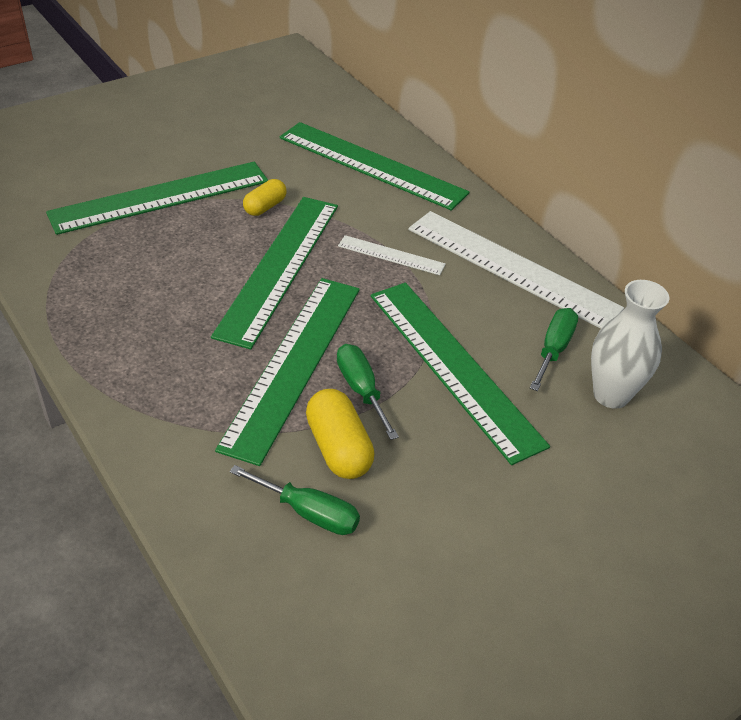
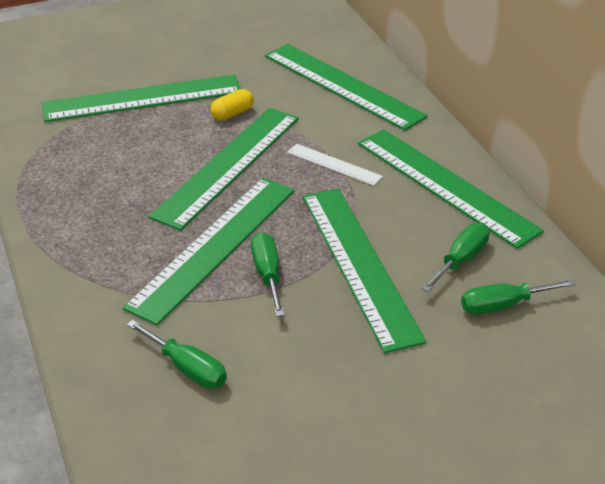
camera: 15 degrees right, 5 degrees down
(338, 448) = (231, 319): yellow capsule -> none
(512, 268) = (445, 185): white ruler -> green ruler
(611, 395) = (503, 305): white vase -> green screwdriver

